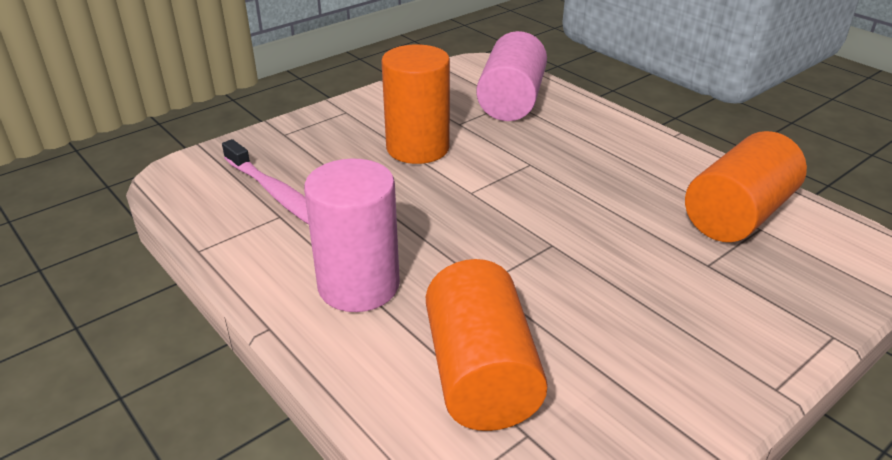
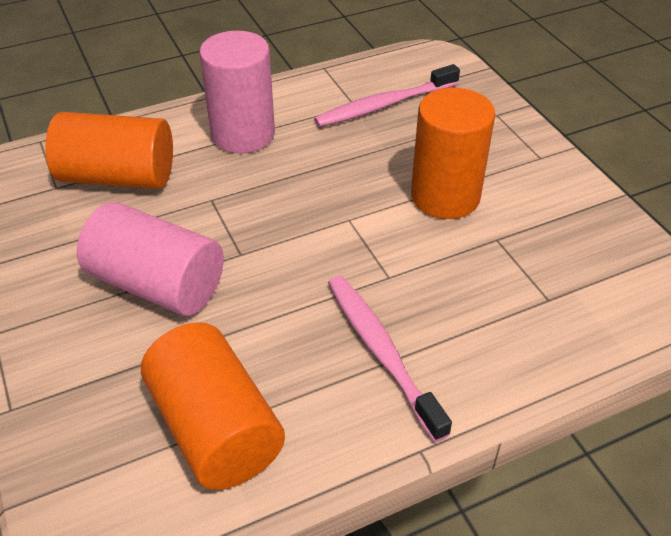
camera: 105 degrees right, 10 degrees up
(511, 101) = (549, 299): pink cylinder -> pink cylinder (157, 284)
(609, 157) = (381, 352): none -> pink toothbrush

